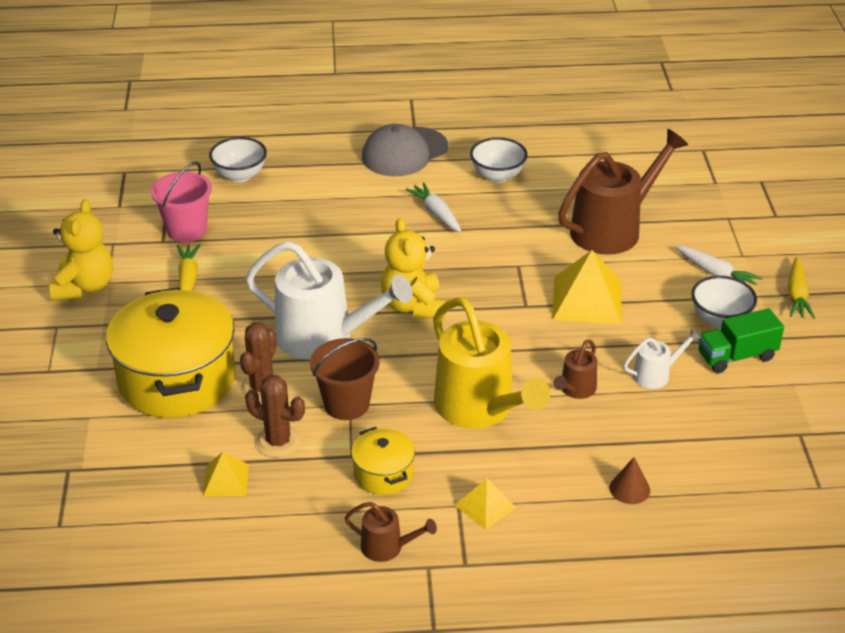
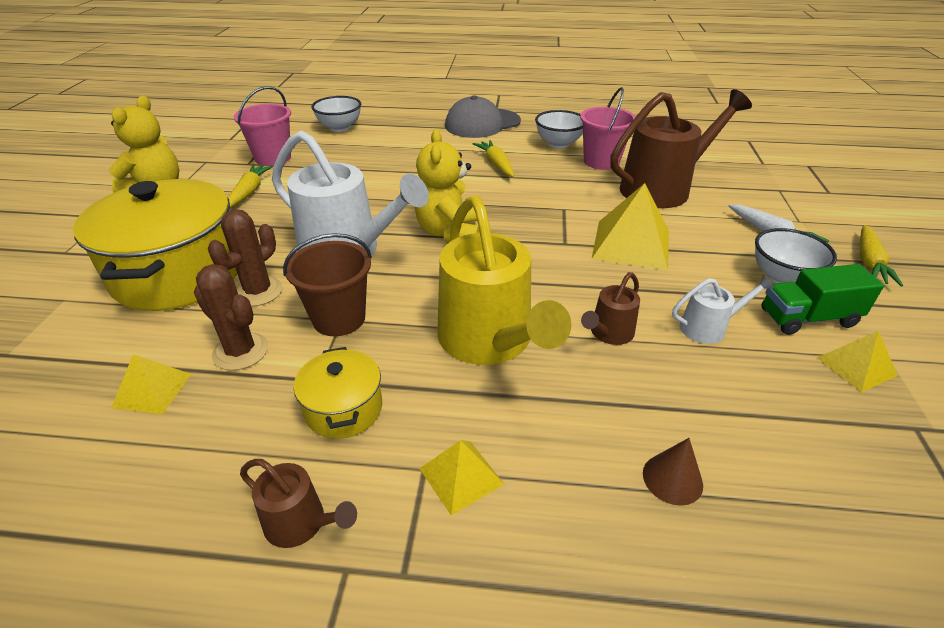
camera: 10 degrees right, 0 degrees up
(436, 213) = (496, 164): white carrot -> yellow carrot
(547, 198) = (601, 161): none -> pink bucket
(767, 393) = (856, 366): none -> yellow pyramid

